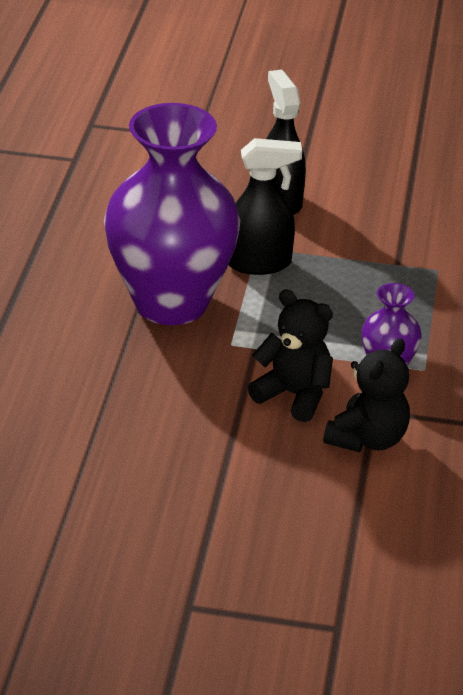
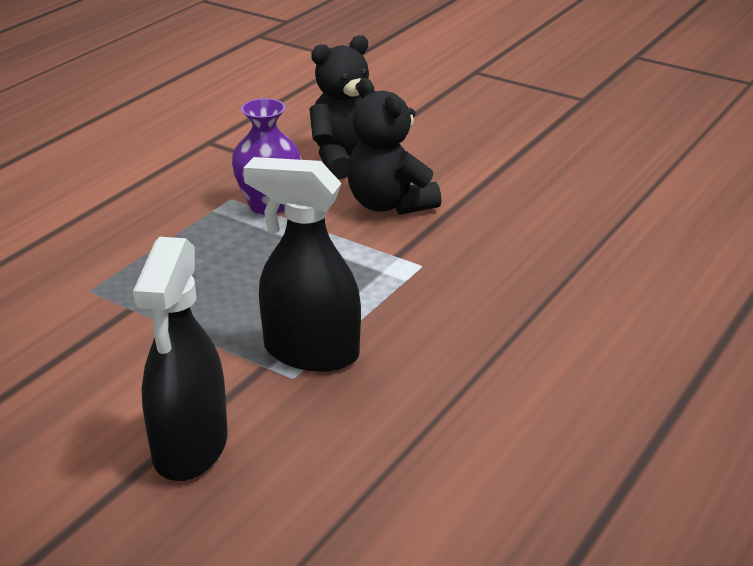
camera: 155 degrees left, 5 degrees down
(171, 303) = (467, 328): purple vase -> none

